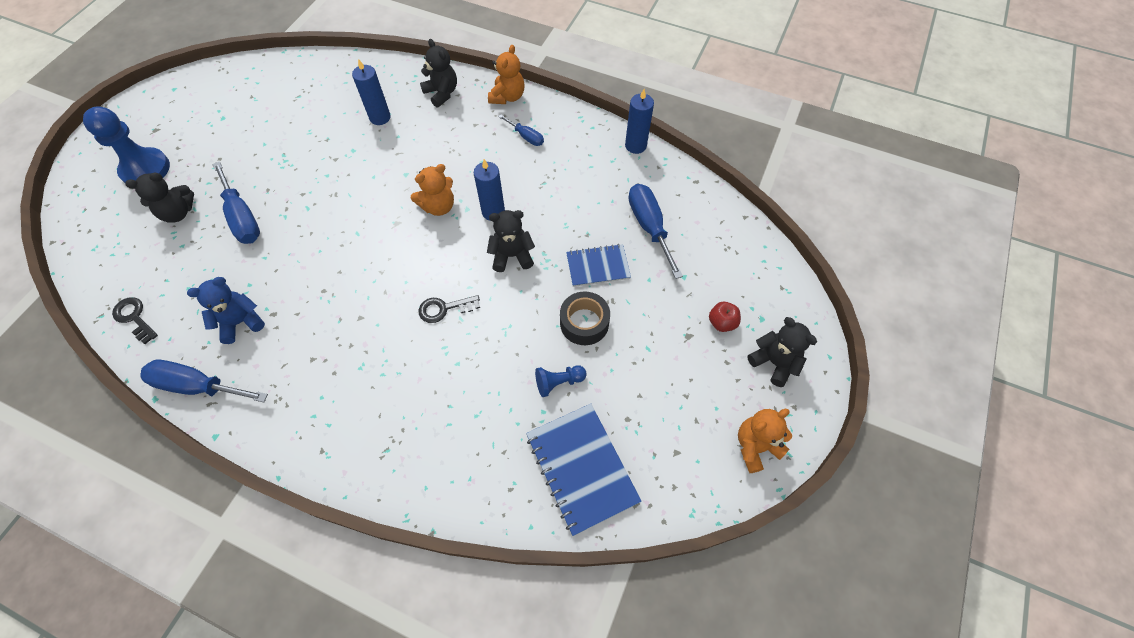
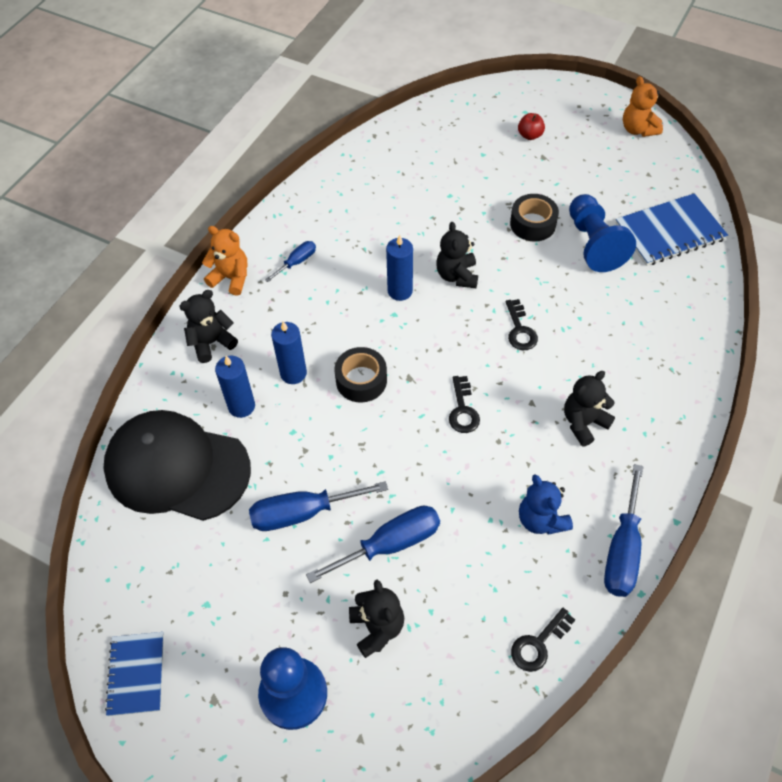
camera: 85 degrees left, 5 degrees down
(331, 89) = (177, 468): none -> black cap
(359, 263) = (463, 410): none -> black key
(397, 190) = (361, 380): none -> black tape
(438, 206) = (389, 339): orange teddy bear -> none
(558, 382) = (593, 244): blue pawn -> blue pawn, size x1.93
(598, 266) = (471, 211): blue notebook -> blue notebook (136, 674)
(635, 145) = (323, 174): blue candle -> blue candle (293, 373)
(649, 227) = (427, 172): blue screwdriver -> blue screwdriver (303, 513)
(774, 362) = (565, 110): black teddy bear -> black teddy bear (583, 423)

